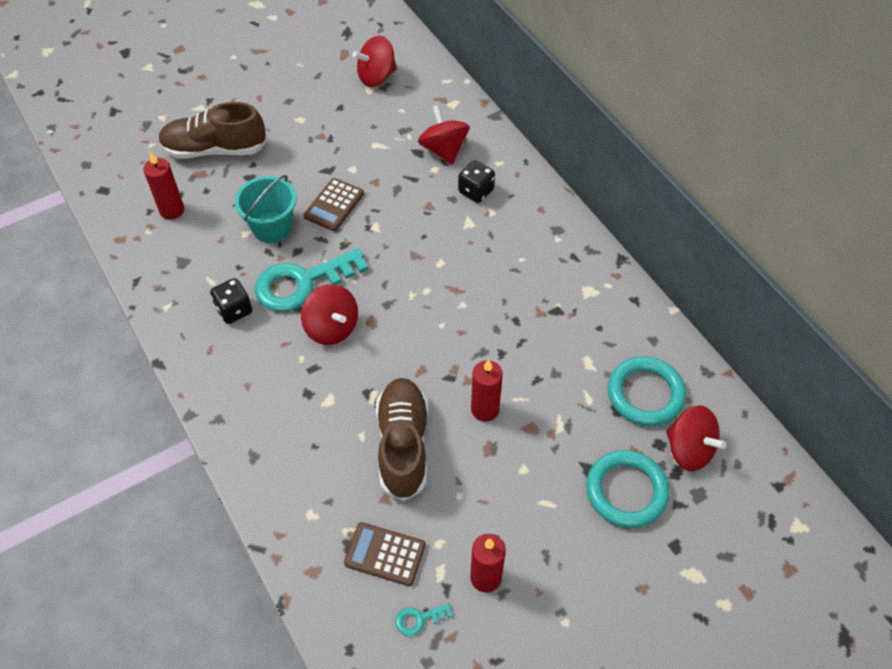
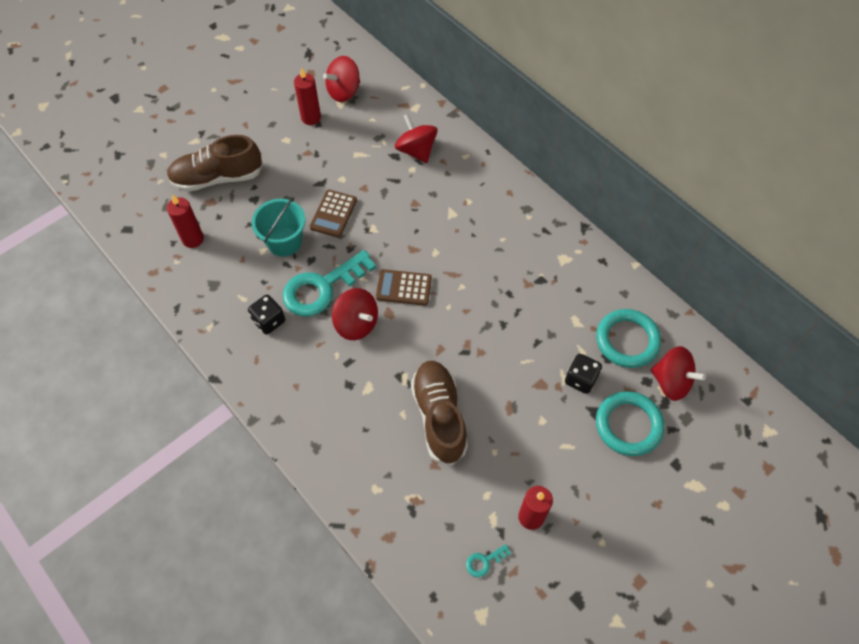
camera: 10 degrees left, 5 degrees up
(385, 554) = (445, 512): brown calculator -> brown calculator (403, 288)
(476, 191) = (451, 184): black dice -> black dice (580, 379)
(485, 409) = (500, 375): red candle -> red candle (311, 118)

